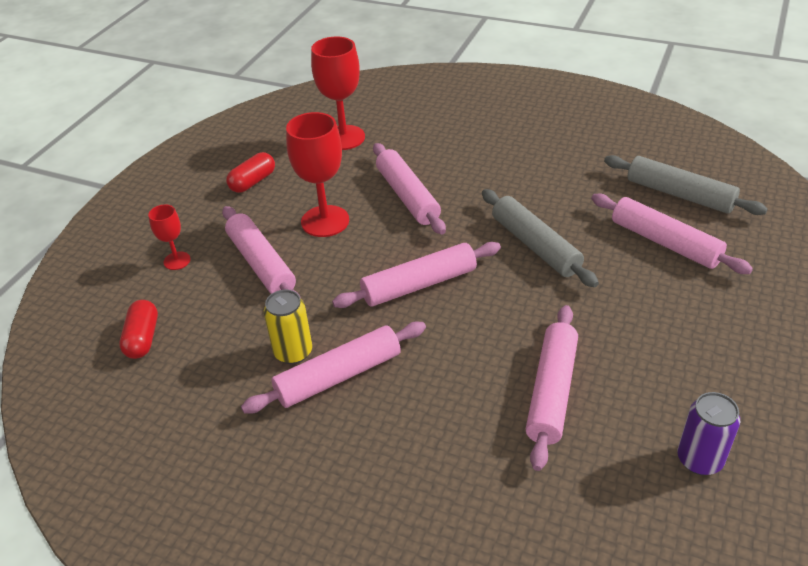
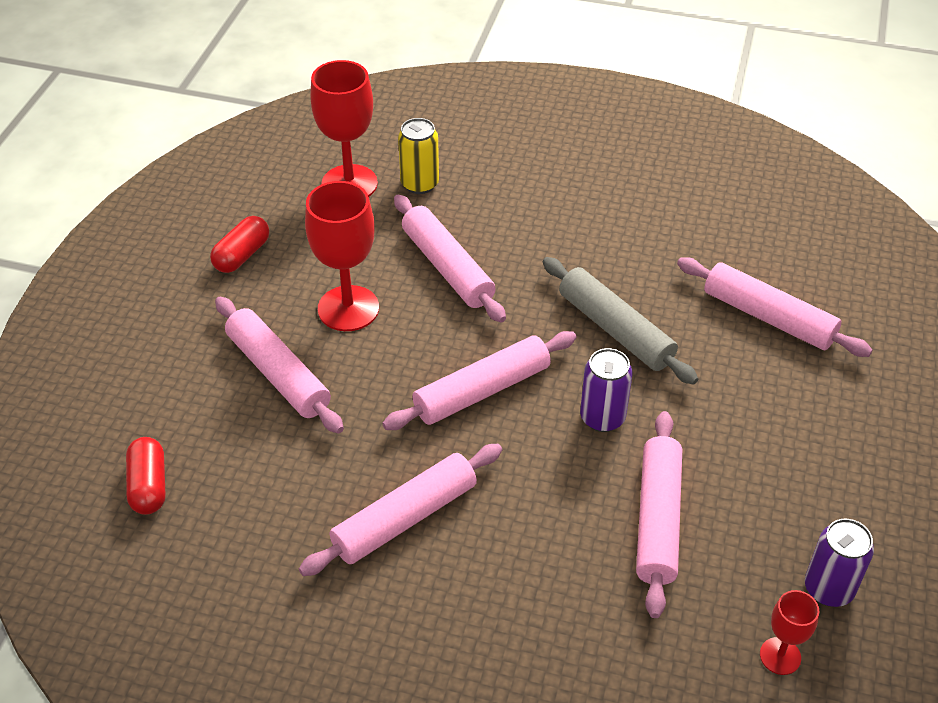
camera: 10 degrees left, 5 degrees up
(177, 261) = (167, 375): red goblet -> red goblet (780, 656)
(293, 352) = (343, 491): yellow can -> yellow can (419, 184)
(515, 310) = (602, 418): none -> purple can
(679, 195) = (780, 250): grey rolling pin -> none

